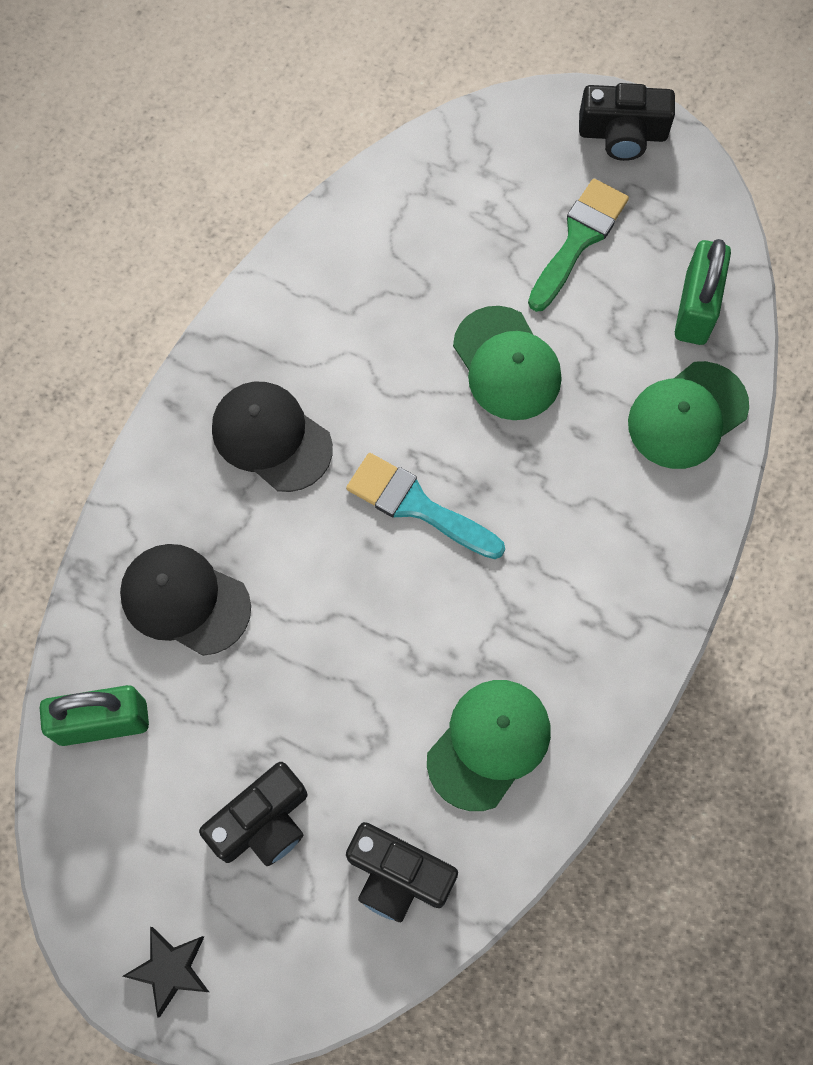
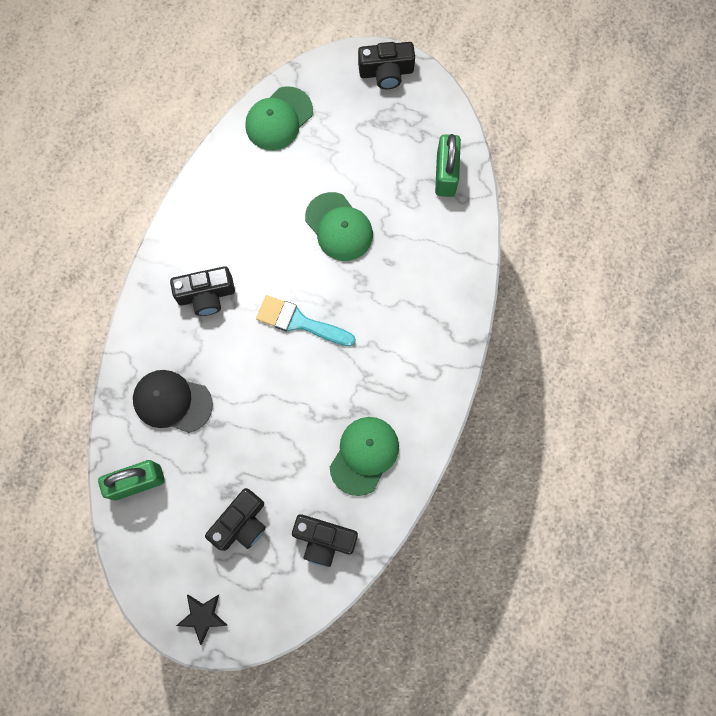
camera: 10 degrees left, 5 degrees up
(271, 437) = (206, 295): black cap -> black camera
(578, 239) = (370, 143): green brush -> none
(687, 415) = (450, 241): green cap -> green cap (279, 119)

